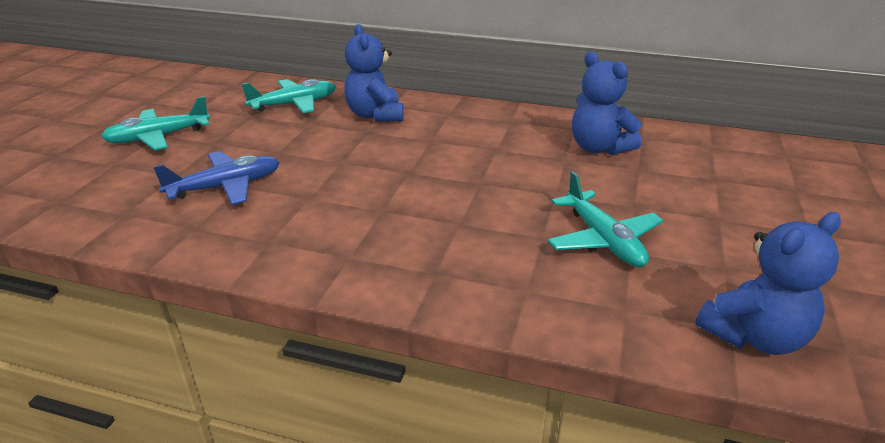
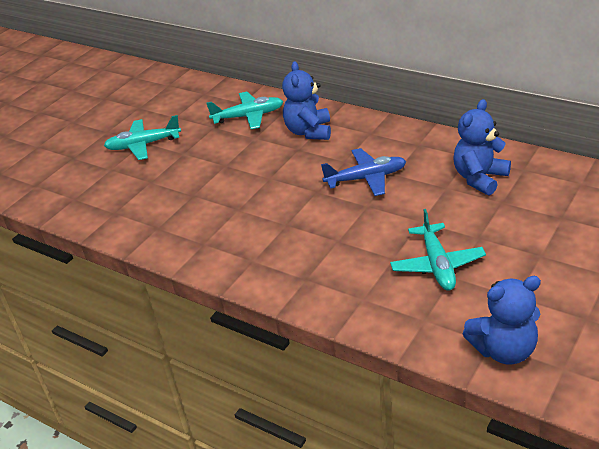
camera: 20 degrees right, 5 degrees up
(226, 186) = (183, 195): blue plane -> blue plane (366, 178)
(599, 148) = (479, 178): blue teddy bear -> blue teddy bear turned 60 degrees clockwise

